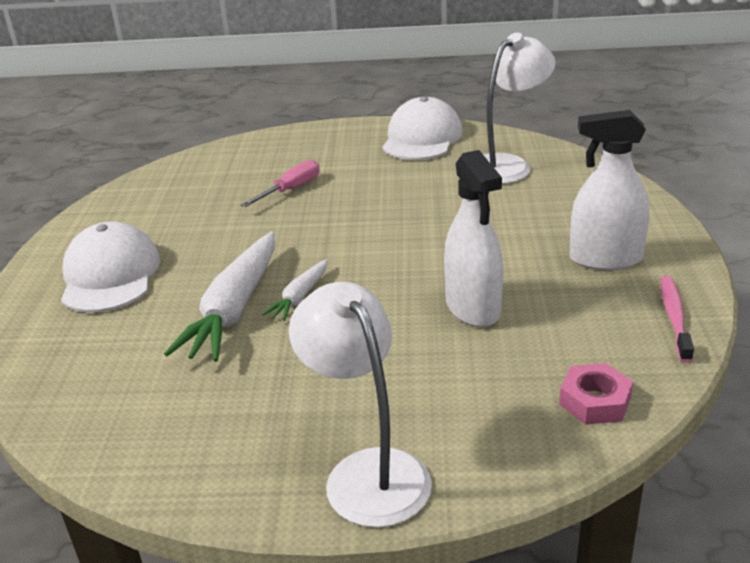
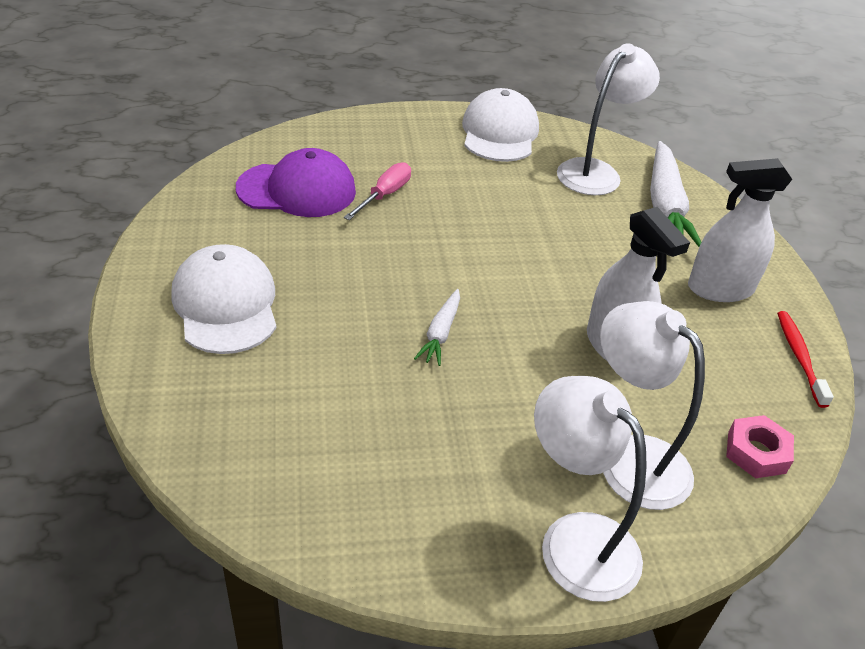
camera: 15 degrees left, 10 degrees up
(211, 188) = (297, 190): none -> purple cap
(234, 308) = (377, 348): white carrot -> white carrot (665, 207)
(454, 403) = (631, 458): none -> white lamp
(674, 317) = (799, 357): pink toothbrush -> red toothbrush

